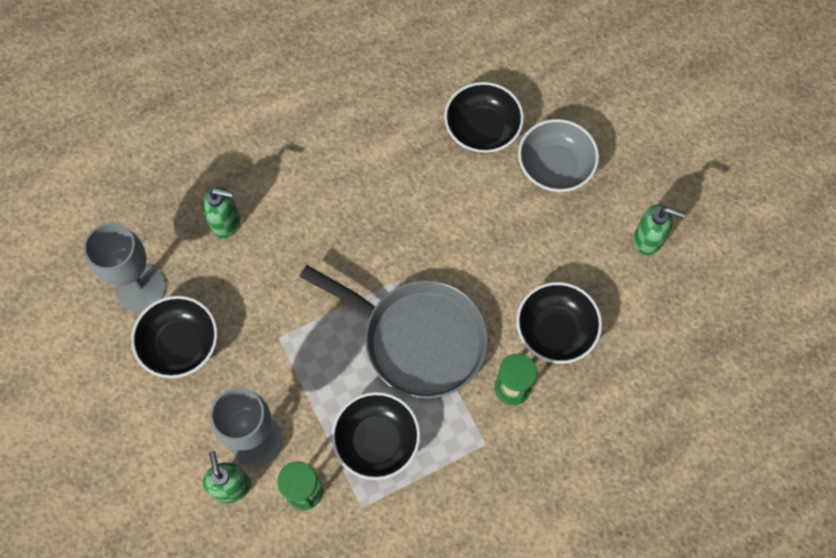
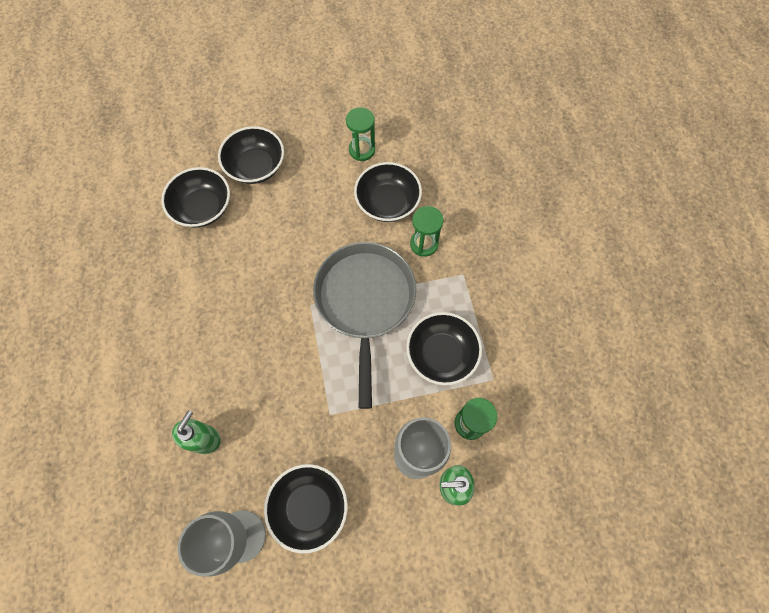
camera: 75 degrees left, 0 degrees up
(418, 339) = (365, 301): grey pan -> grey pan turned 45 degrees counterclockwise
(555, 167) = (256, 166): grey bowl -> black bowl
(620, 280) = (362, 150): none -> green hourglass
(648, 240) = (337, 124): green soap dispenser -> none

